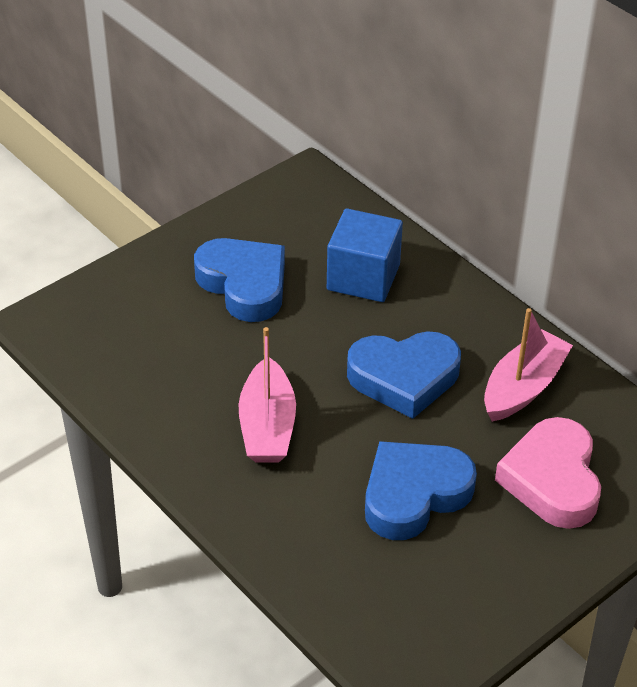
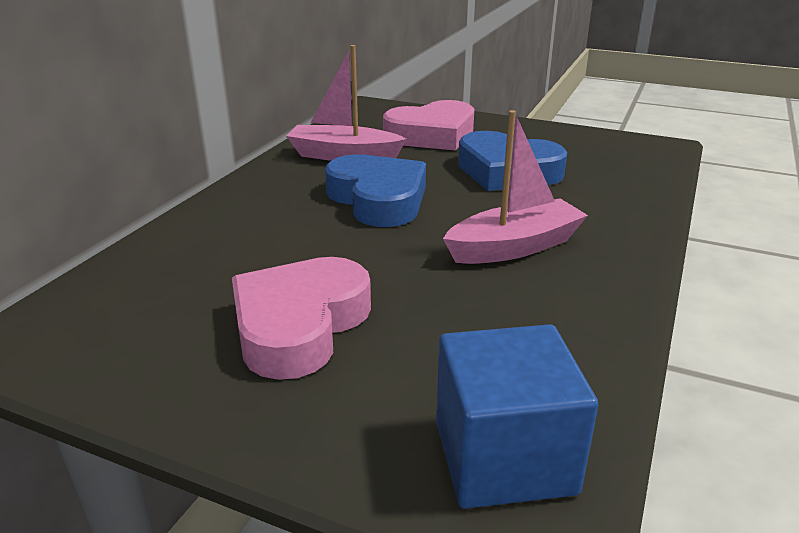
camera: 115 degrees left, 15 degrees down
(244, 284) = (299, 325): blue heart -> pink heart
(363, 277) = (237, 249): blue cube -> blue cube (504, 457)

